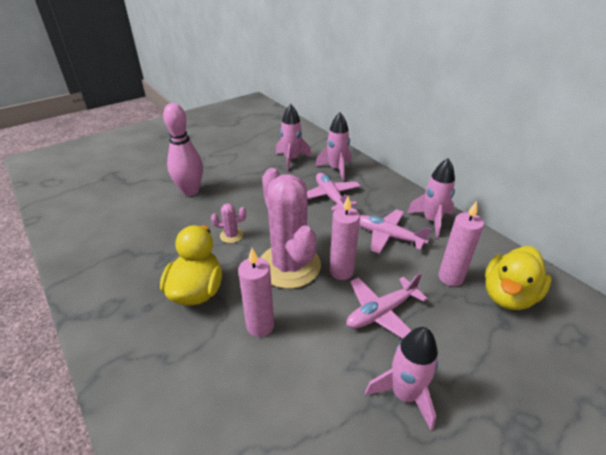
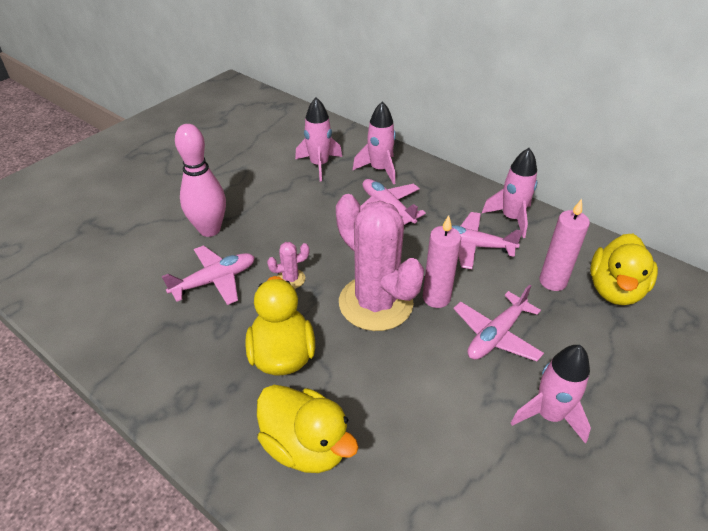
camera: 15 degrees left, 5 degrees up
(175, 227) = (214, 281): none -> pink plane
(179, 368) = (306, 446): none -> yellow duck
(260, 326) = (374, 379): pink candle -> none

